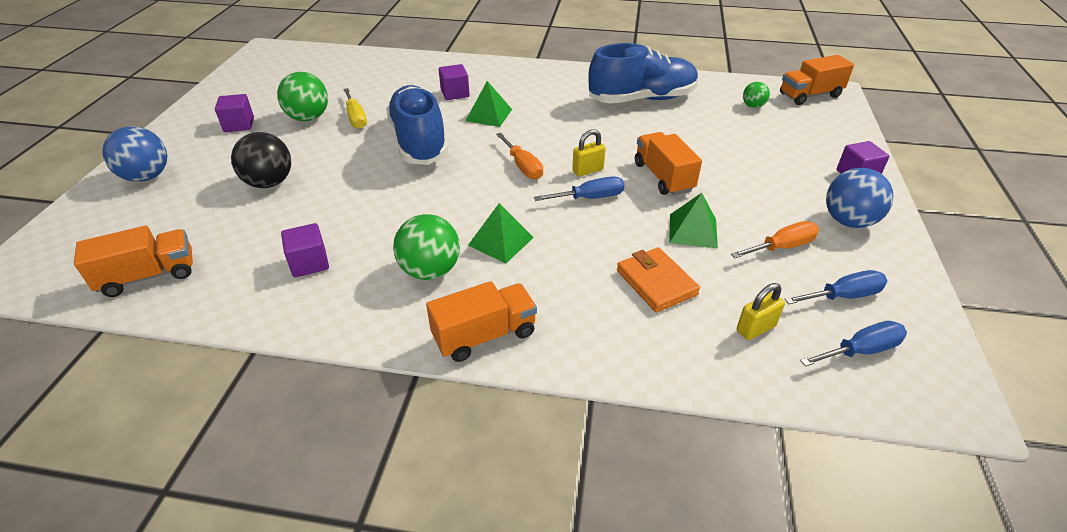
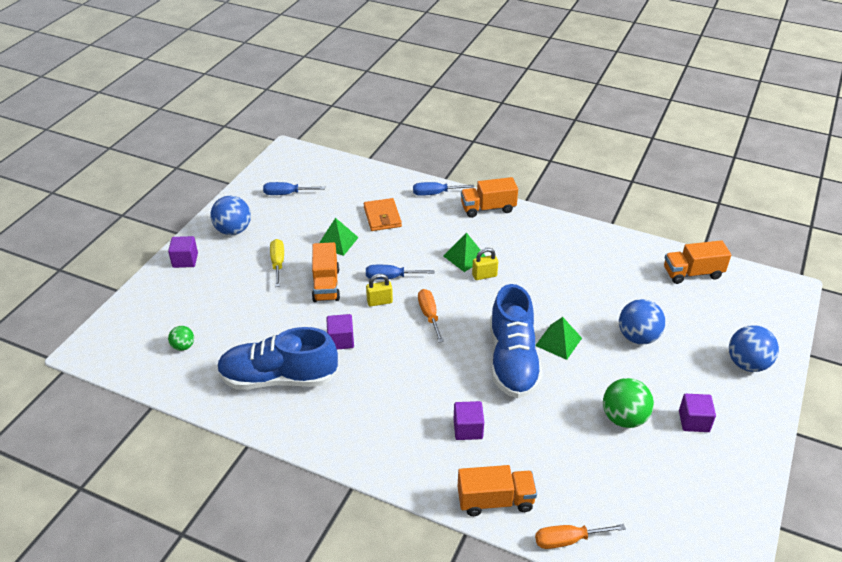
camera: 165 degrees left, 0 degrees up
(269, 183) = (638, 337): black ball -> blue ball
(309, 263) = (590, 264): purple cube -> purple cube (341, 340)
(356, 118) = (574, 408): yellow screwdriver -> yellow screwdriver (278, 263)
(430, 271) = (513, 246): green ball -> none
(489, 115) = (440, 385): green pyramid -> green pyramid (558, 341)
(755, 328) = (347, 188): yellow padlock -> yellow padlock (484, 275)
(782, 247) = (292, 223): orange screwdriver -> orange screwdriver (568, 540)
(810, 95) = (114, 350): orange truck -> orange truck (495, 501)
(860, 350) = (305, 172): blue screwdriver -> blue screwdriver (435, 193)

